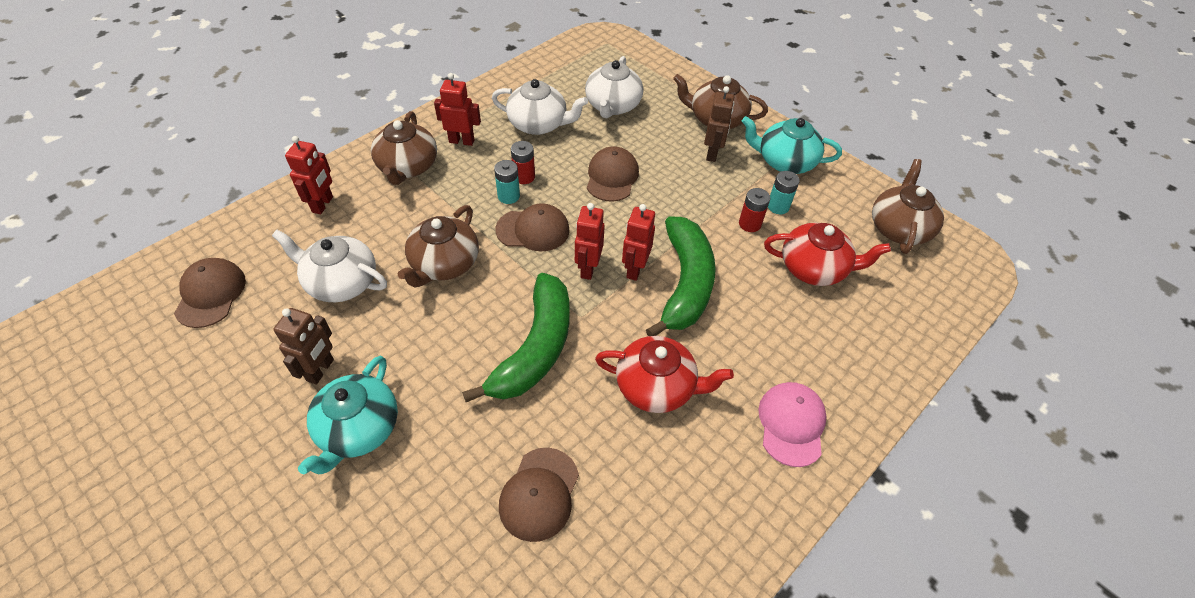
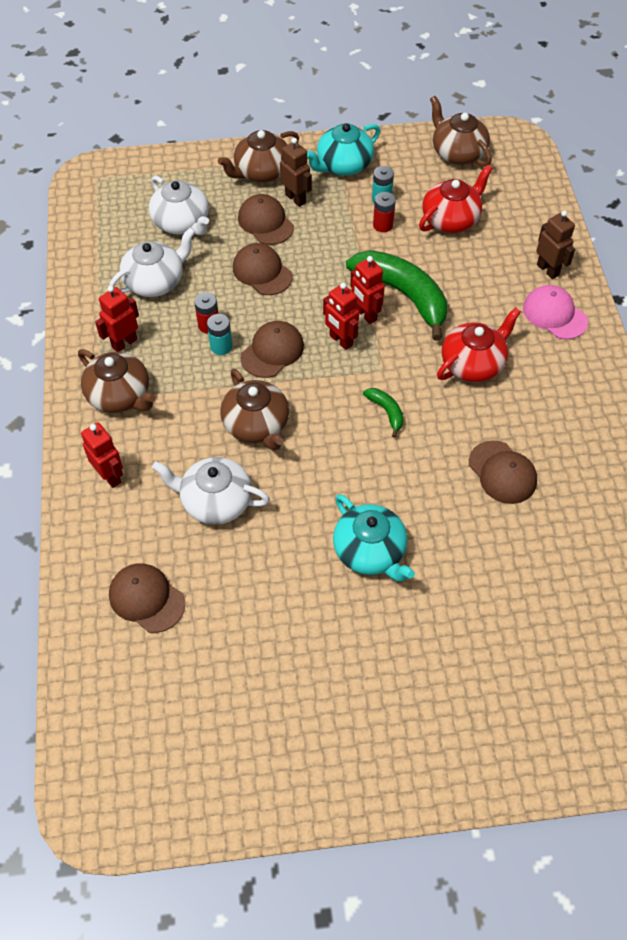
camera: 50 degrees left, 5 degrees up
(321, 370) = (296, 552): brown robot -> brown robot (548, 270)
(341, 282) = (215, 501): white teapot -> white teapot turned 45 degrees clockwise
(535, 348) = (386, 412): green banana -> green banana, size x0.44
(666, 150) = (265, 222): none -> brown cap

